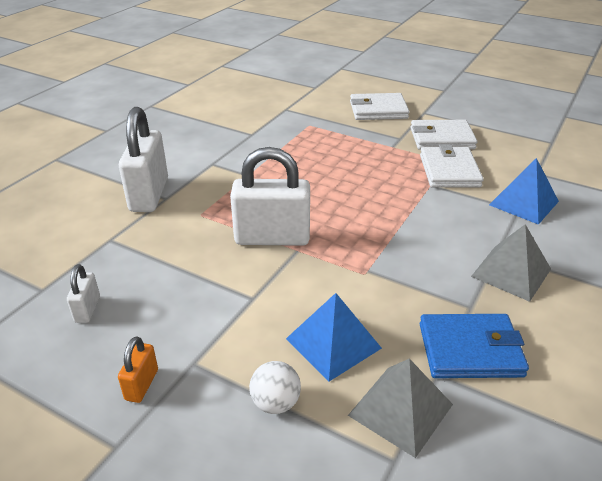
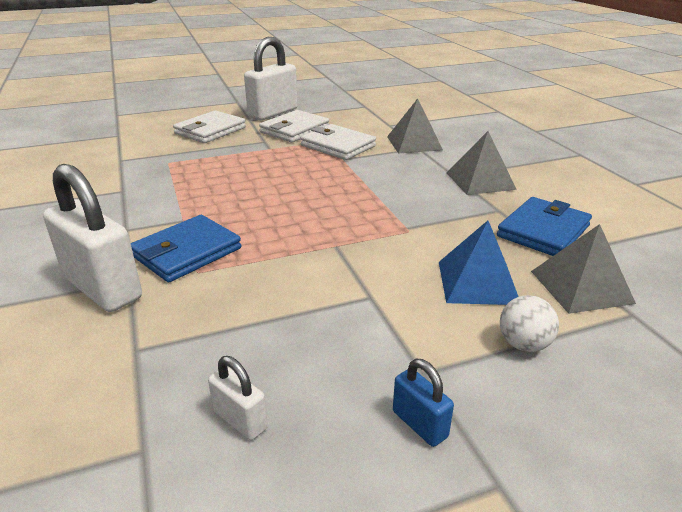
camera: 50 degrees left, 5 degrees down
(141, 384) = (419, 424): orange padlock -> blue padlock
(215, 198) = (187, 252): none -> blue wallet
(272, 238) = (300, 249): white padlock -> white padlock (273, 113)
(523, 203) = (414, 143): blue pyramid -> grey pyramid

